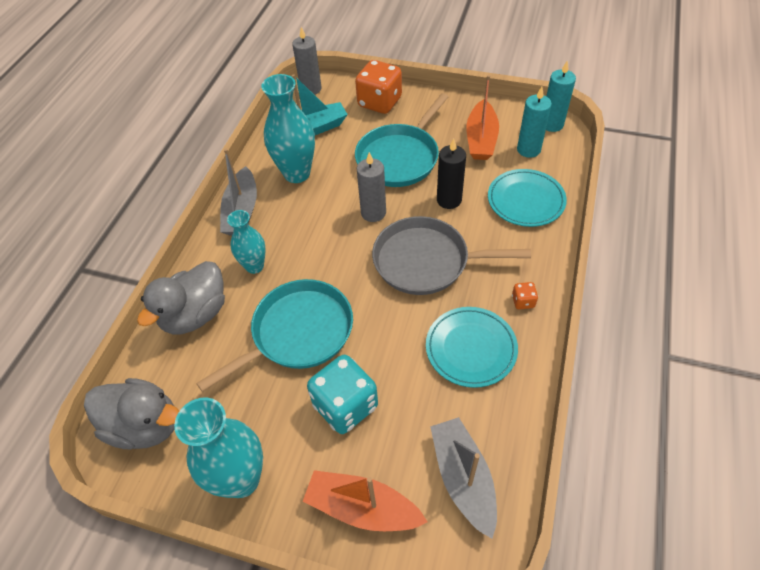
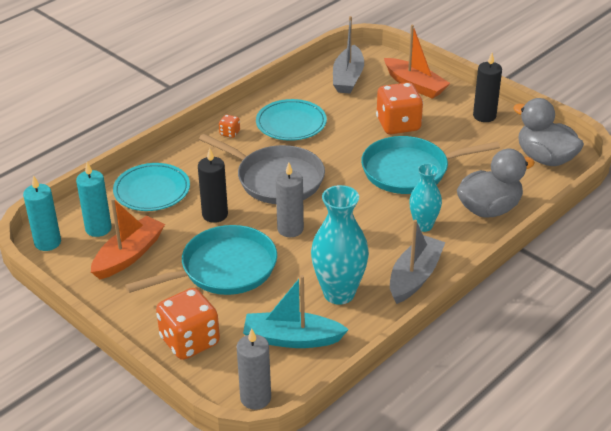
camera: 155 degrees left, 15 degrees down
(241, 479) = (484, 116): turquoise vase -> black candle
(345, 406) = (398, 125): turquoise dice -> orange dice

